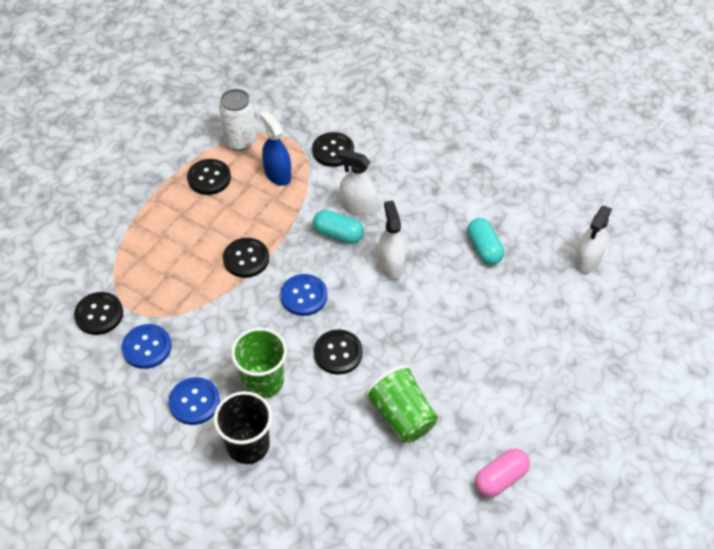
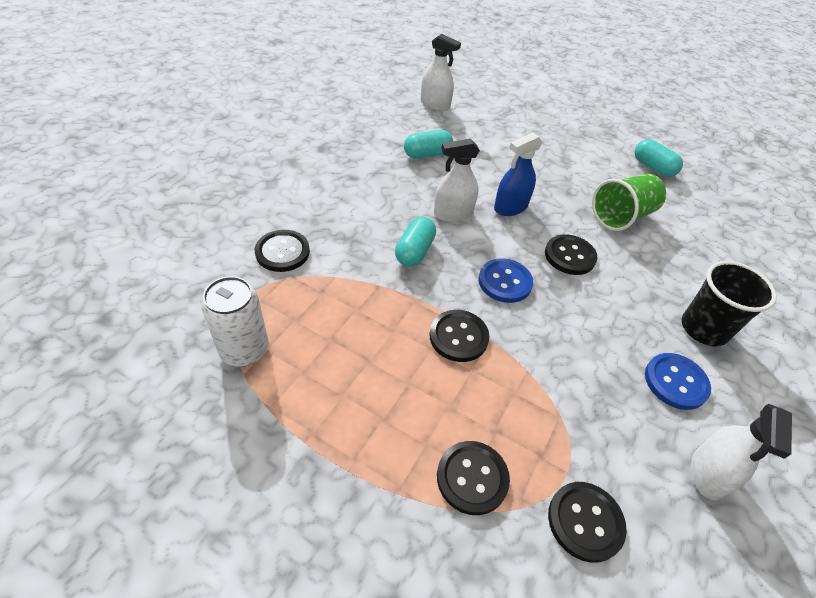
camera: 95 degrees left, 5 degrees down
(147, 347) = (620, 444): blue button -> none
(209, 178) = (314, 386): black button -> black button (472, 478)
(263, 381) = (624, 317): green cup -> none
(277, 174) = (315, 306): blue spray bottle -> blue spray bottle (510, 207)
(357, 207) = (374, 234): white spray bottle -> white spray bottle (708, 473)
(500, 478) = (653, 167): pink capsule -> turquoise capsule

